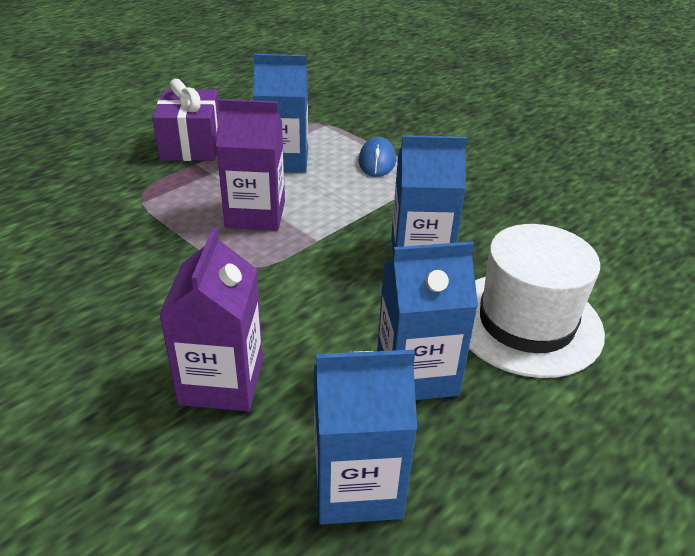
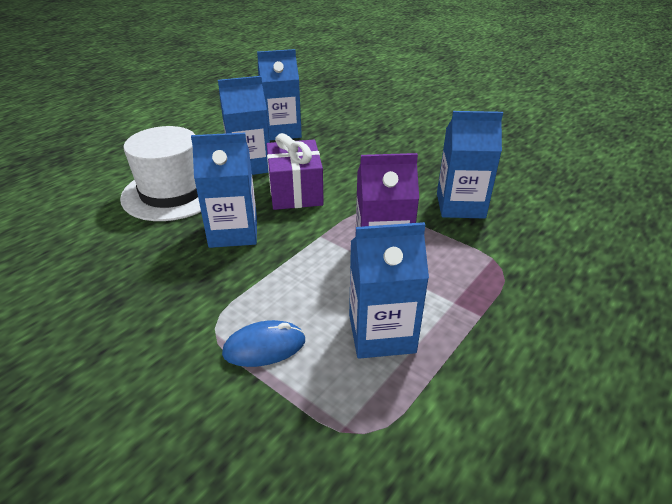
camera: 175 degrees right, 0 degrees up
(120, 263) = (460, 205): none -> blue carton
(191, 145) = (510, 349): purple gift -> purple gift (295, 192)
(222, 381) = (354, 155): purple carton -> none
(377, 161) = (264, 347): blue mouse -> blue mouse turned 75 degrees clockwise

